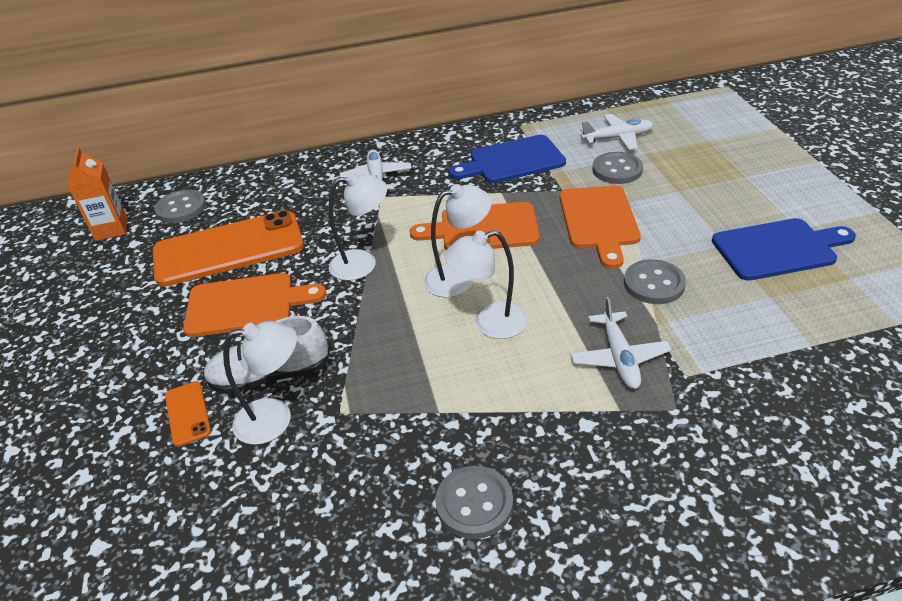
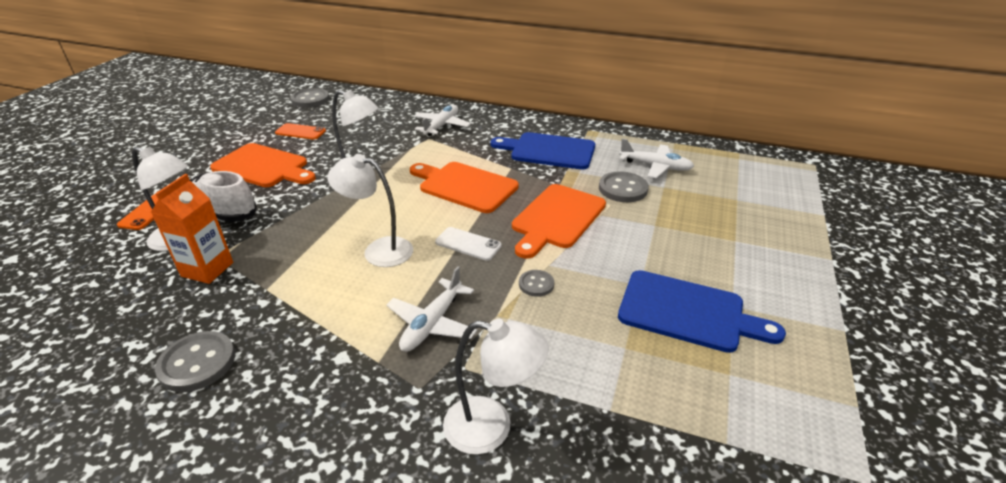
camera: 30 degrees right, 5 degrees down
(111, 229) = (262, 97): orange carton -> orange carton (207, 269)
(228, 249) = (300, 132): orange phone -> orange phone, size x0.42
(459, 278) = (402, 210): white lamp -> white lamp (492, 427)
(558, 279) = (468, 244): none -> white phone
(654, 284) = (536, 284): grey button -> grey button, size x0.58

